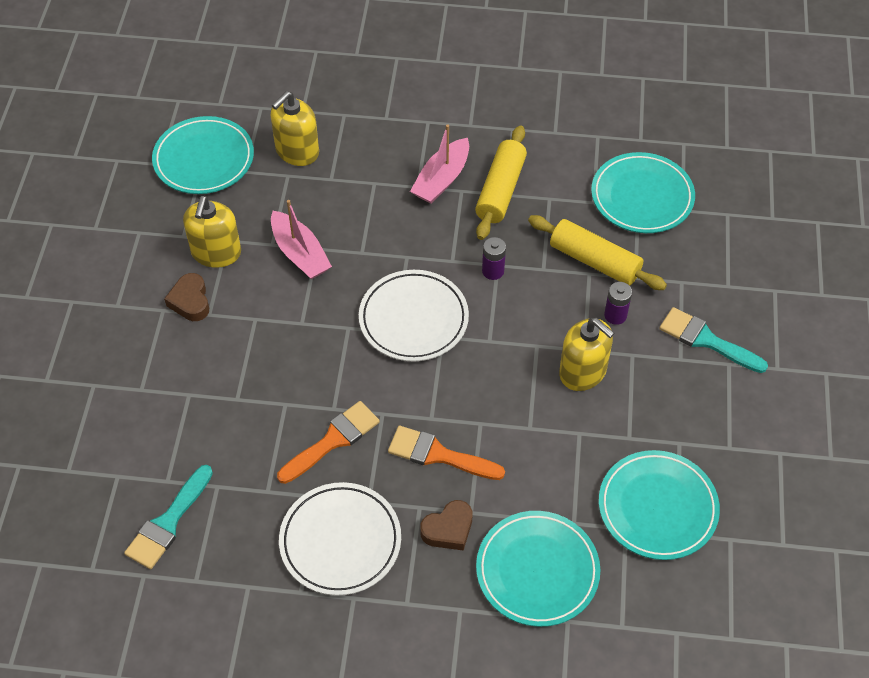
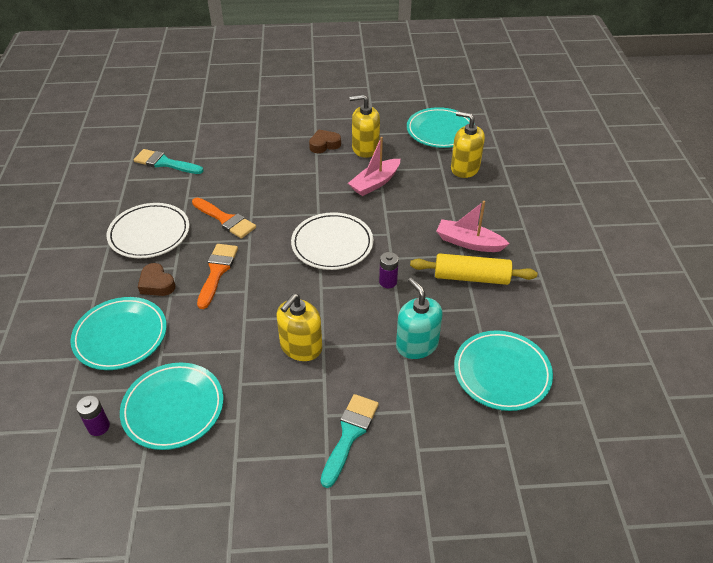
camera: 80 degrees right, 10 degrees down
(594, 261) = (417, 345): yellow rolling pin -> turquoise soap dispenser
(615, 315) = (362, 364): purple battery -> purple battery (99, 427)

